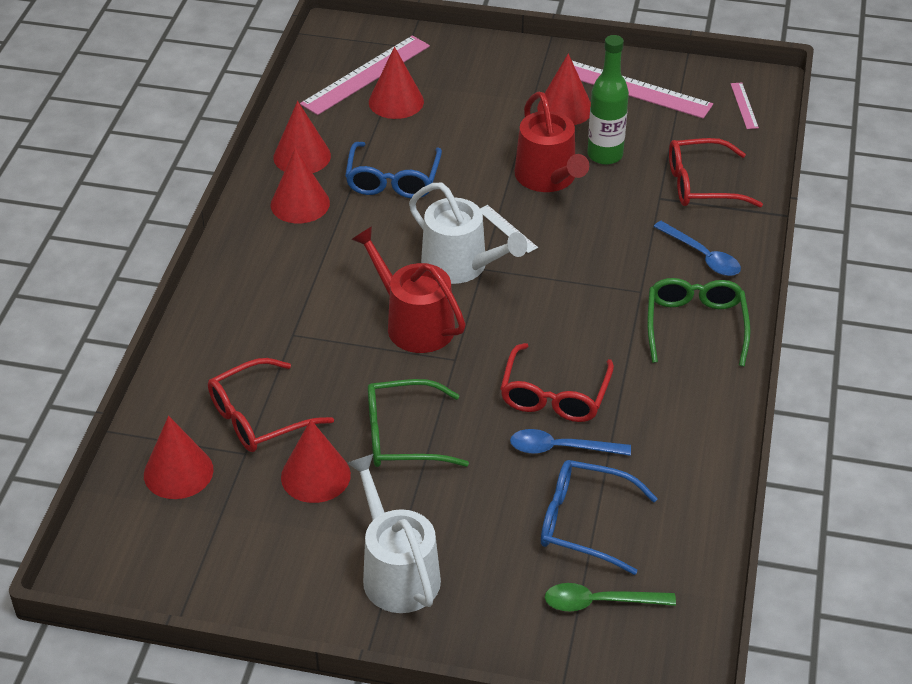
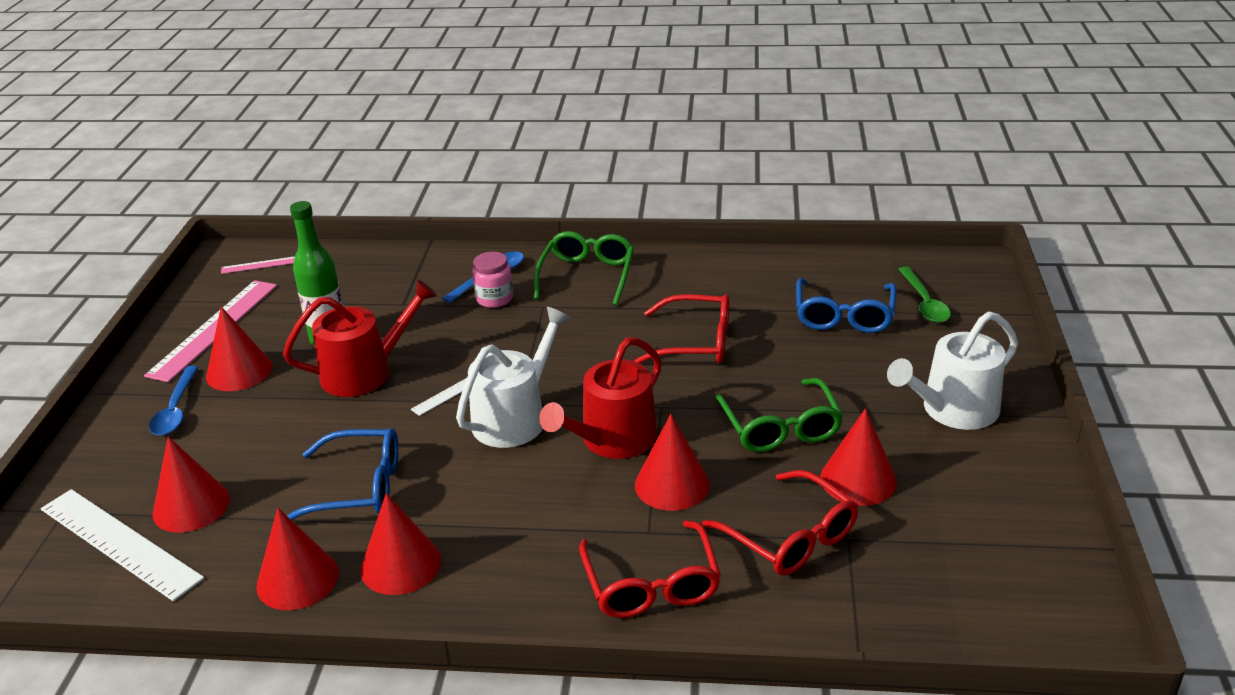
camera: 95 degrees left, 10 degrees down
(178, 472) = (899, 590): red cone -> red cone (672, 484)
(366, 75) = (120, 542): pink ruler -> white ruler
(561, 448) = (762, 334): blue spoon -> blue spoon (176, 410)
(660, 258) = (494, 298): none -> pink jar
(695, 326) = (587, 276): green glasses -> green glasses turned 105 degrees clockwise
(702, 184) = (384, 281): red glasses -> red glasses (651, 583)

